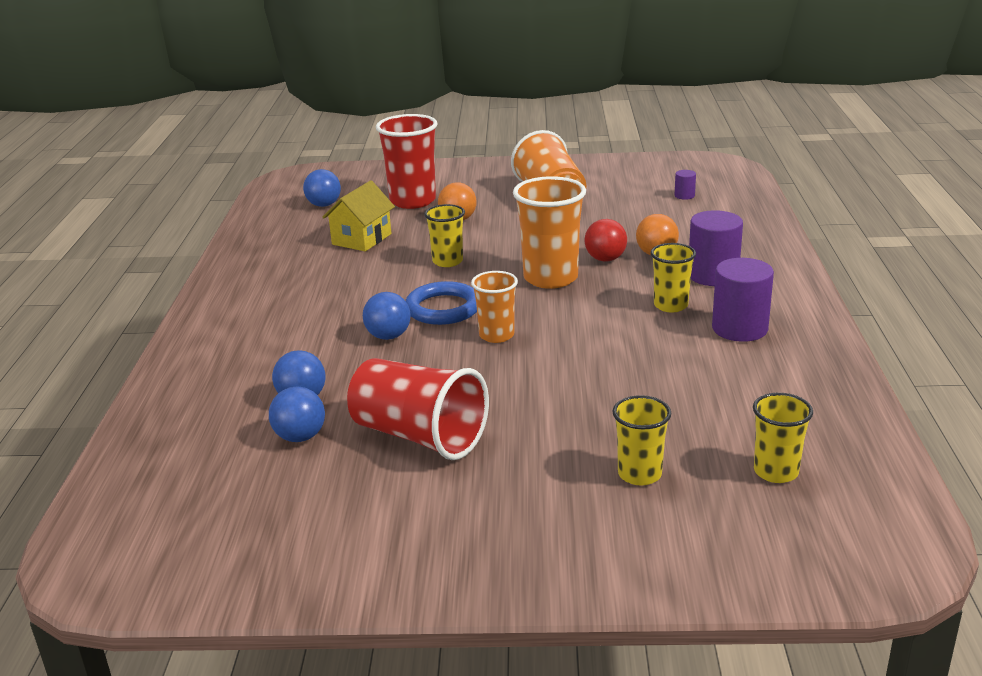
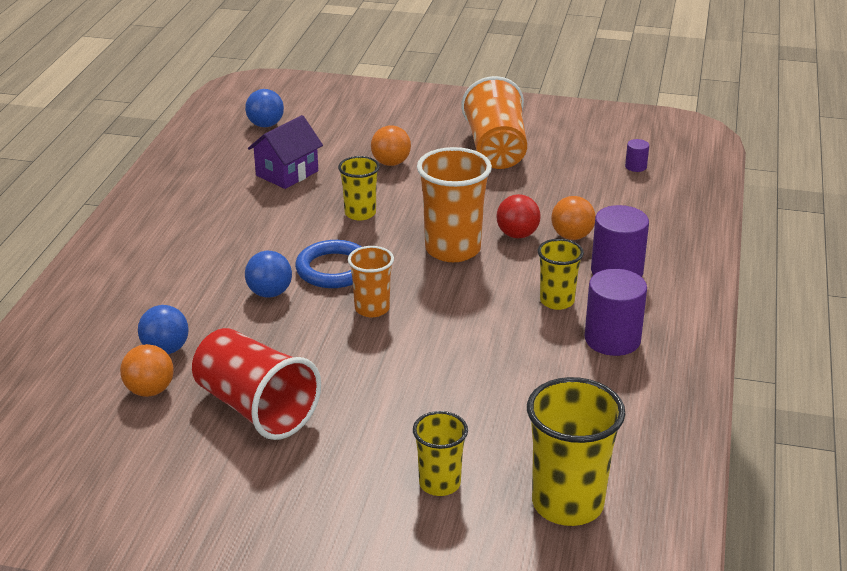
camera: 10 degrees right, 5 degrees up
(300, 437) = (150, 390): blue ball -> orange ball
(362, 239) = (287, 173): yellow house -> purple house
(412, 201) = (355, 133): red cup -> none
(776, 472) = (567, 504): yellow cup -> yellow cup, size x1.70

